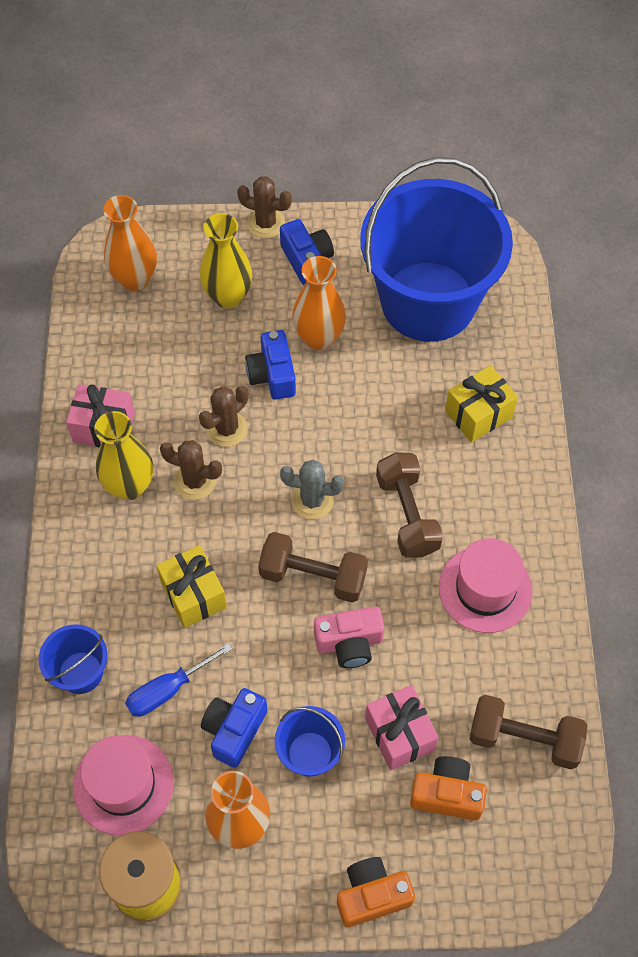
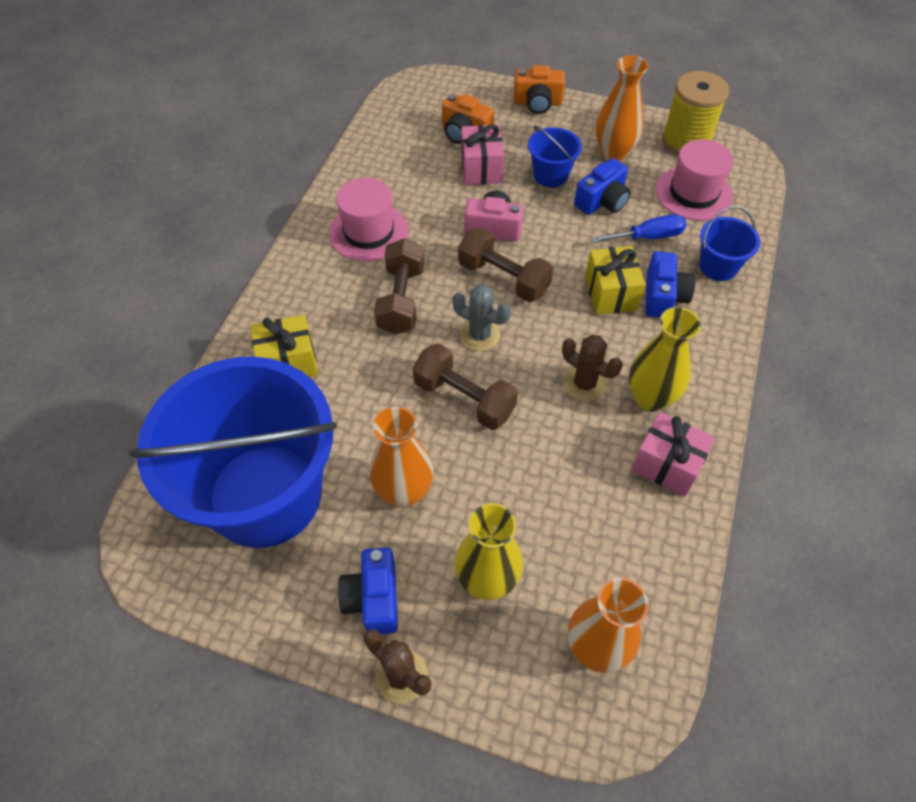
camera: 160 degrees left, 5 degrees down
(227, 429) = (538, 423): brown cactus -> none
(272, 375) = (471, 465): blue camera -> blue camera (663, 296)
(524, 739) = (396, 145): brown dumbbell -> brown dumbbell (464, 398)

